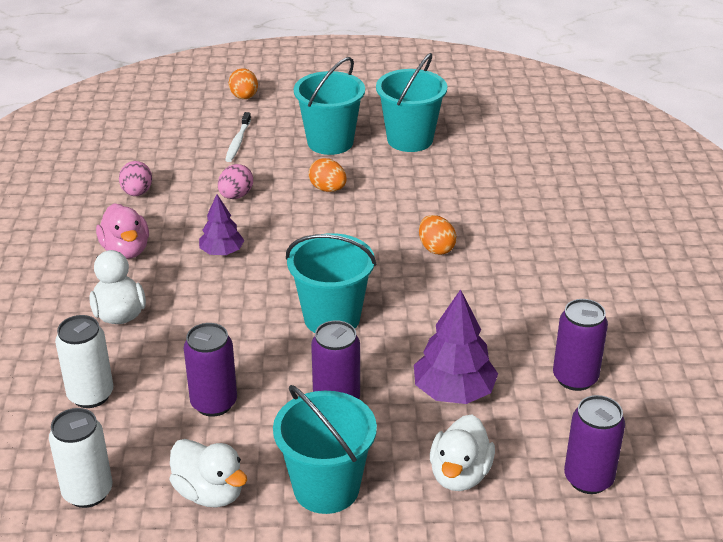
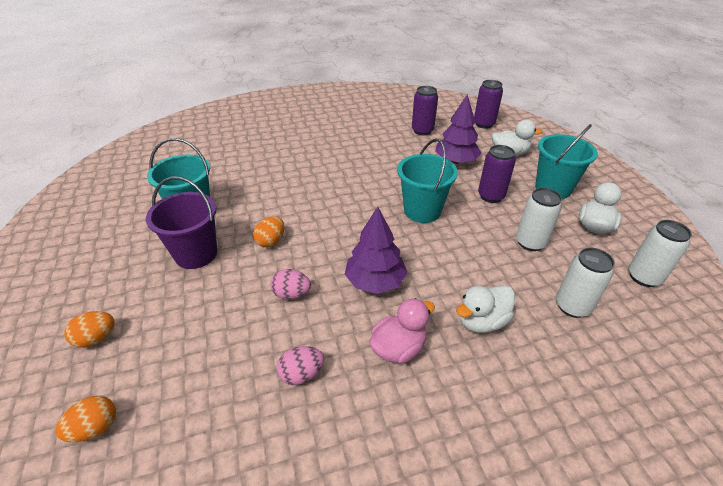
camera: 105 degrees left, 5 degrees up
(214, 403) = (530, 242): purple can -> white can
(222, 252) = (375, 281): purple tree -> purple tree, size x1.61
(238, 142) = (195, 318): white toothbrush -> none
(330, 142) = (196, 254): turquoise bucket -> purple bucket
(436, 248) = (332, 182): orange egg -> orange egg (95, 428)

